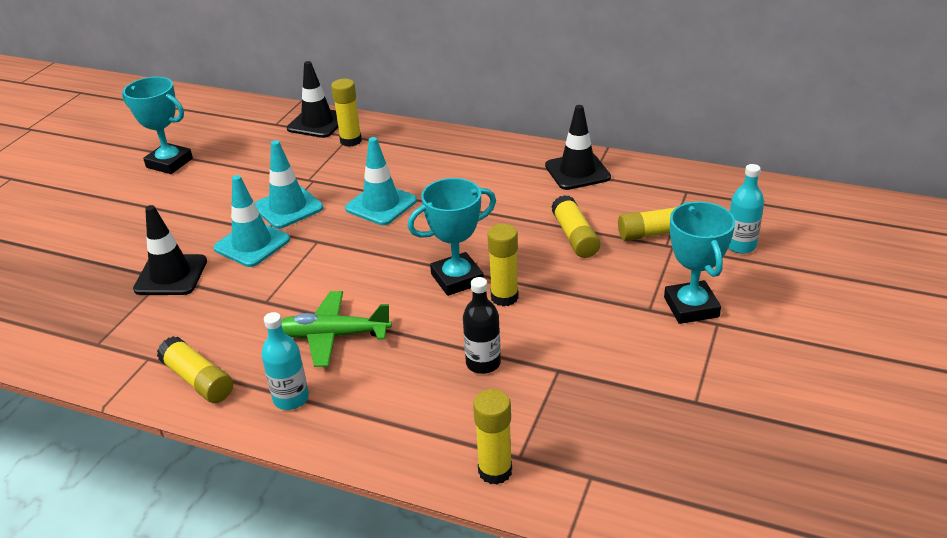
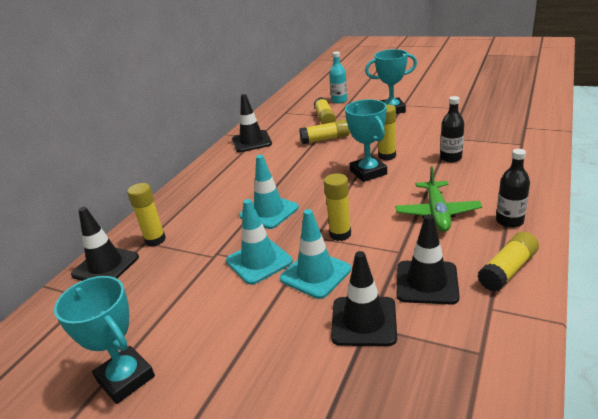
camera: 85 degrees left, 5 degrees down
(169, 163) = (125, 378): turquoise trophy -> turquoise trophy turned 75 degrees counterclockwise
(205, 317) = (426, 282): none -> black traffic cone
(291, 399) = (509, 221): turquoise bottle -> black bottle
(495, 471) = (535, 149): yellow glue stick -> yellow glue stick (340, 234)

